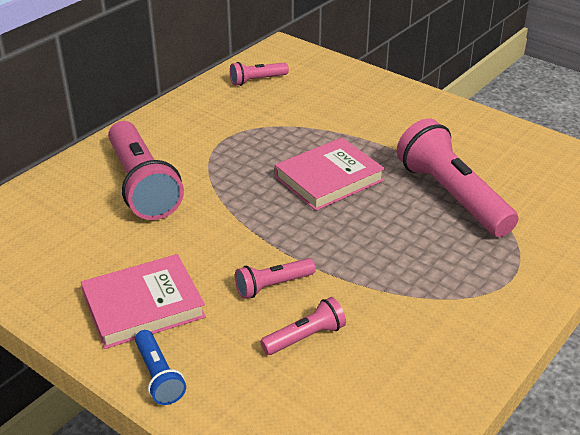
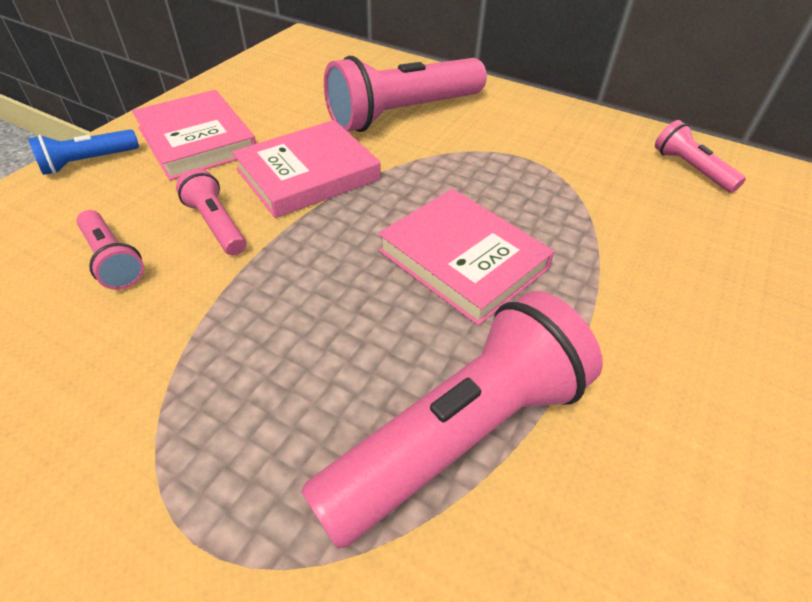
camera: 80 degrees right, 10 degrees up
(218, 239) = (308, 174): none -> pink book

